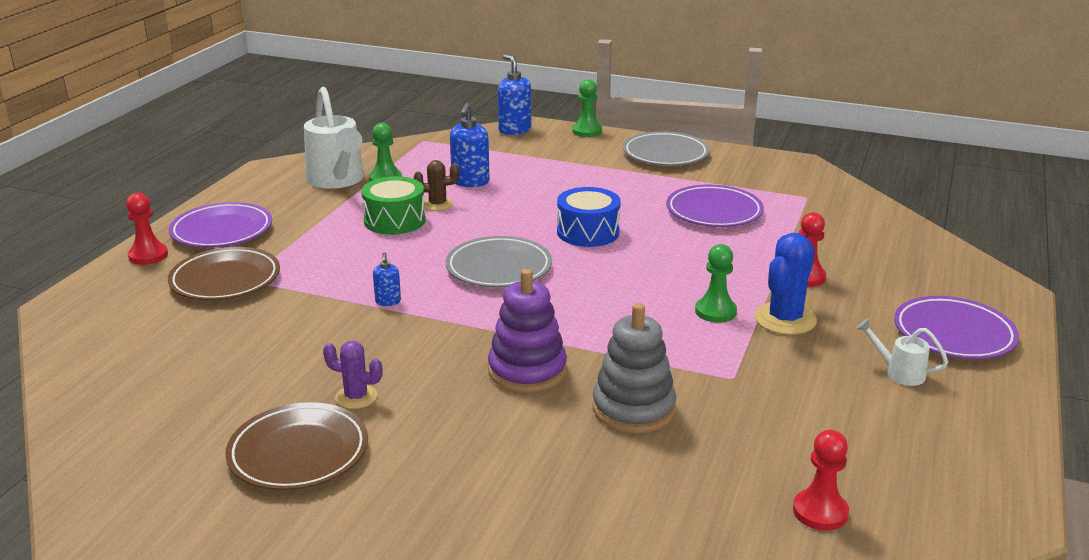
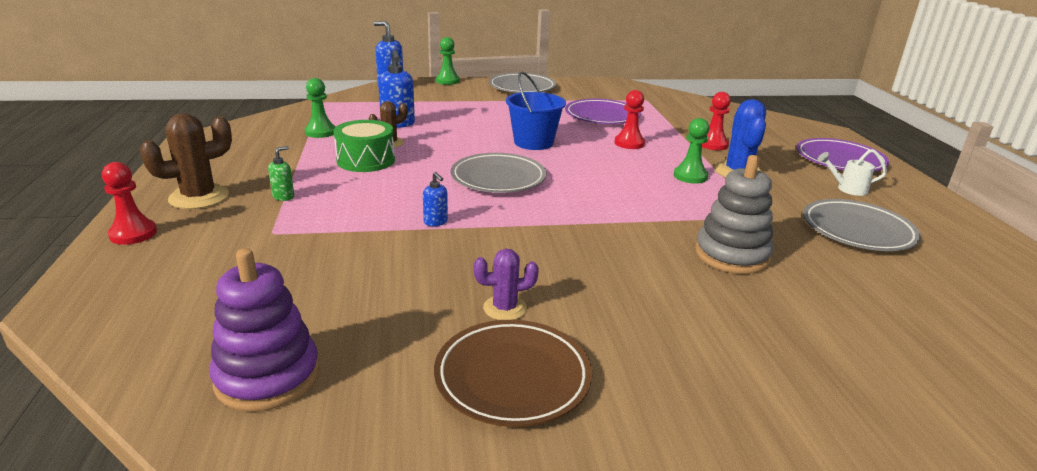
camera: 30 degrees left, 0 degrees up
(222, 231) = (199, 197): purple plate -> brown cactus
(225, 280) = (249, 238): brown plate -> none
(287, 245) = (284, 197): none -> green soap dispenser
(337, 181) = (276, 140): white watering can -> none
(527, 371) = (619, 247): purple stacking toy -> purple stacking toy (267, 376)
(588, 232) = (533, 142): blue drum -> blue bucket
(820, 512) = (943, 290): red pawn -> red pawn (629, 143)
(826, 423) = (857, 231): none -> grey plate

